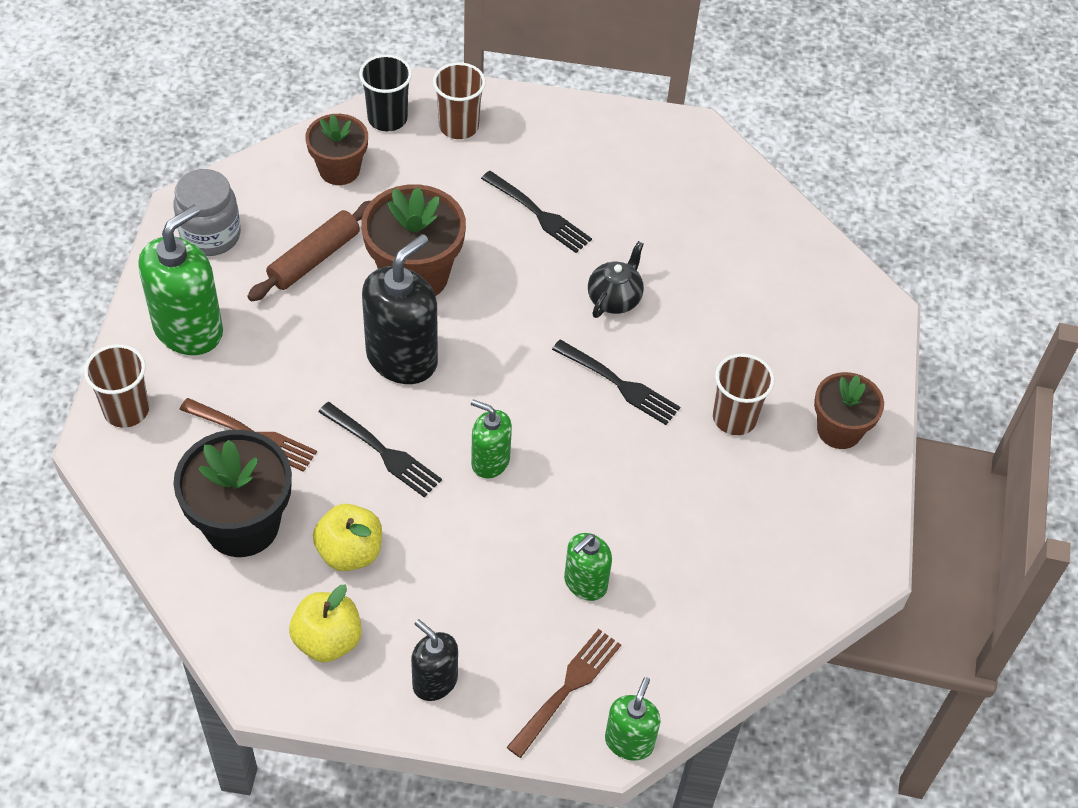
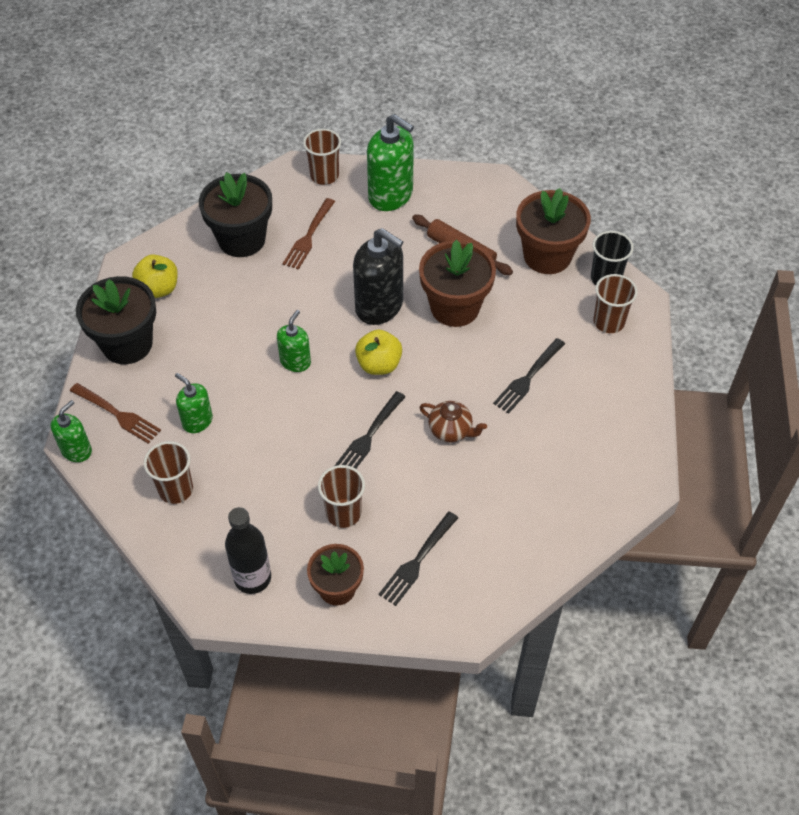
camera: 90 degrees right, 0 degrees up
(210, 235) = (472, 196): grey jar -> none
(339, 170) = (547, 256): brown flower pot -> brown flower pot, size x1.57
(350, 552) = (222, 293): yellow apple -> yellow apple (379, 364)
(382, 451) = (300, 302): black fork -> black fork (418, 560)
(434, 681) = (127, 344): black soap dispenser -> black flower pot
(615, 298) = (451, 431): black teapot -> brown teapot
(629, 741) = (76, 450): green soap dispenser -> green soap dispenser turned 75 degrees counterclockwise
(698, 608) = (175, 489): none -> brown cup
(829, 519) = (252, 578): none -> black bottle

